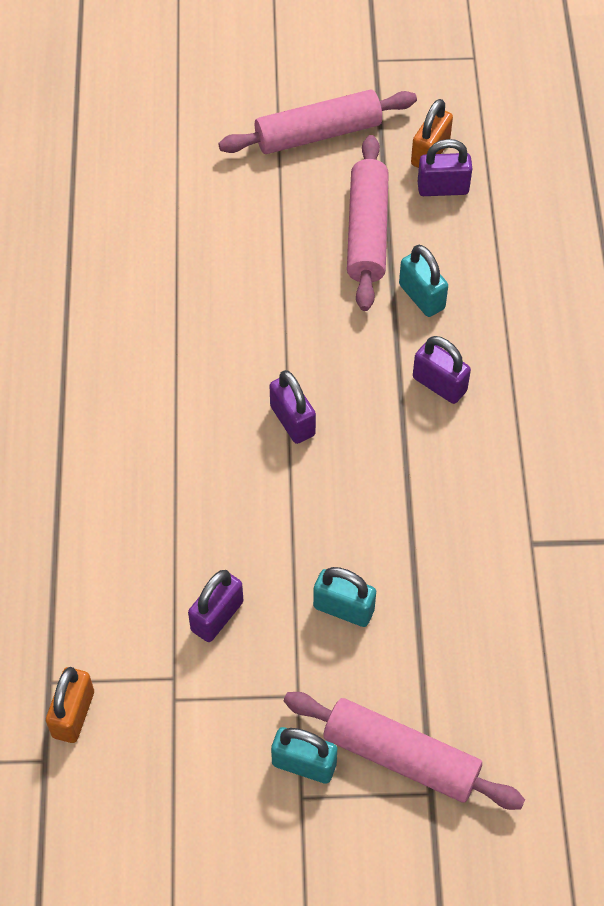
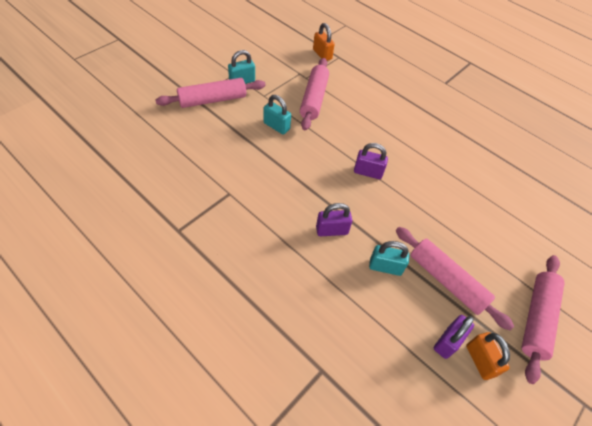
camera: 130 degrees right, 5 degrees down
(217, 616) = (314, 99): purple padlock -> pink rolling pin
(344, 608) = (276, 126): turquoise padlock -> turquoise padlock turned 60 degrees clockwise

